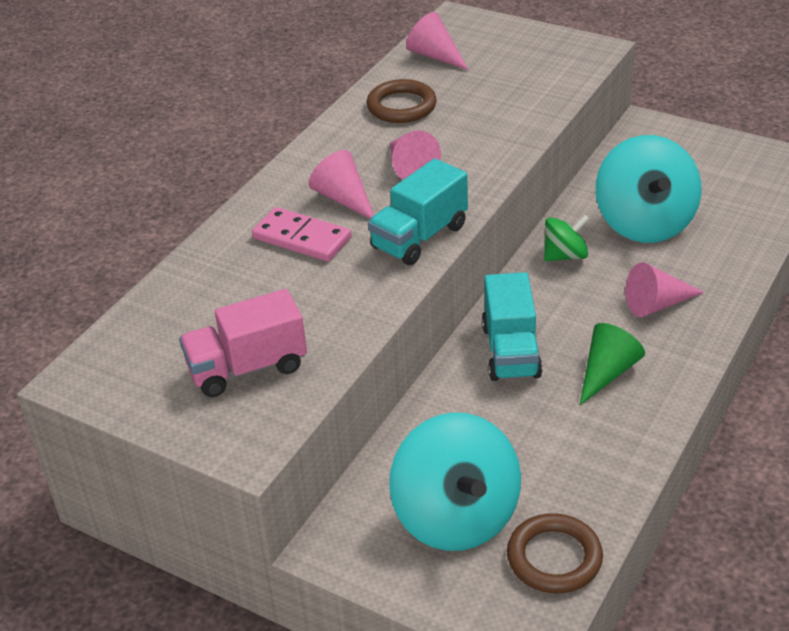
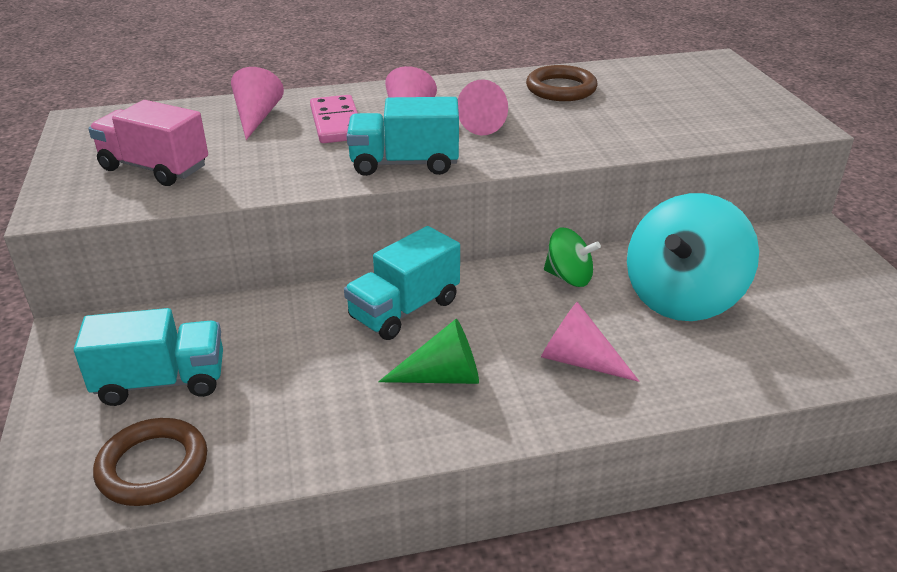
camera: 45 degrees right, 5 degrees down
(435, 56) = (650, 73): pink cone -> pink cone (257, 117)
(456, 516) = (161, 382): turquoise spinning top -> turquoise truck

